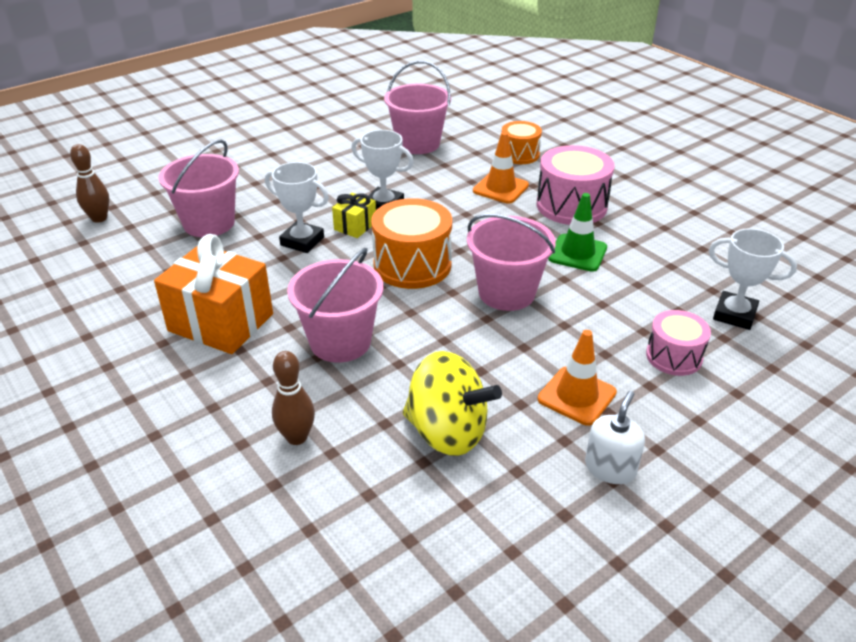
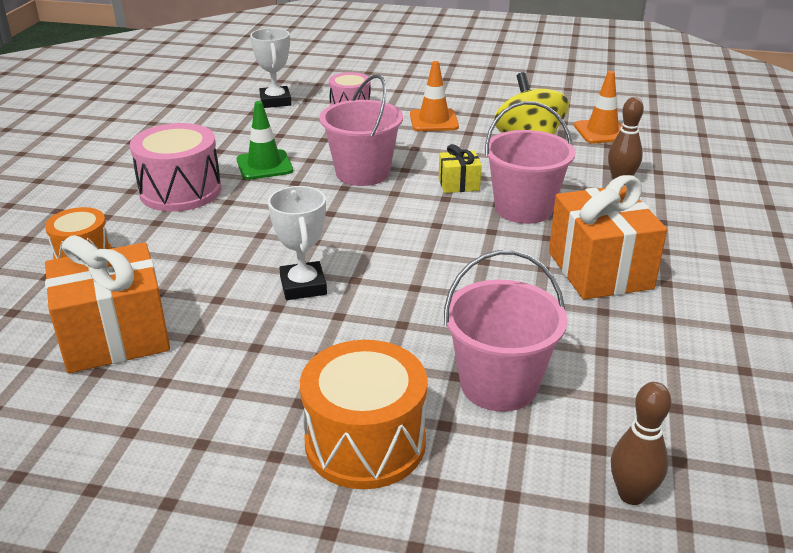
camera: 130 degrees left, 5 degrees down
(302, 241) = (435, 298): white trophy -> none
(355, 226) = (366, 282): yellow gift -> yellow gift (459, 184)
(412, 265) = (384, 224): orange drum -> orange drum (365, 442)
(418, 144) = (115, 337): pink bucket -> orange gift
(500, 188) = (183, 236): orange traffic cone -> orange traffic cone (602, 132)
(610, 468) = (473, 99): white soap dispenser -> none

